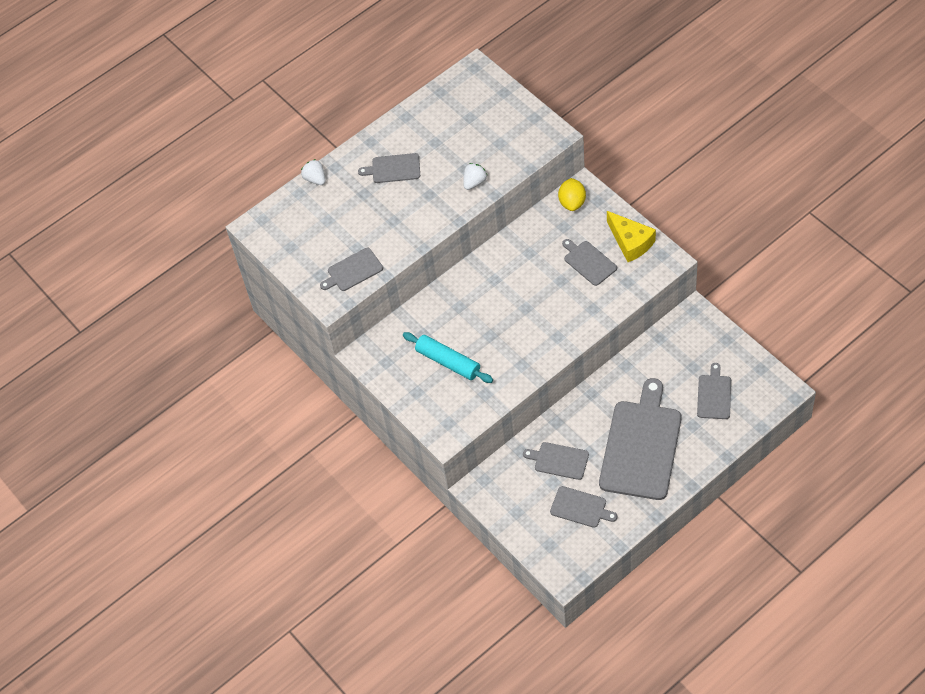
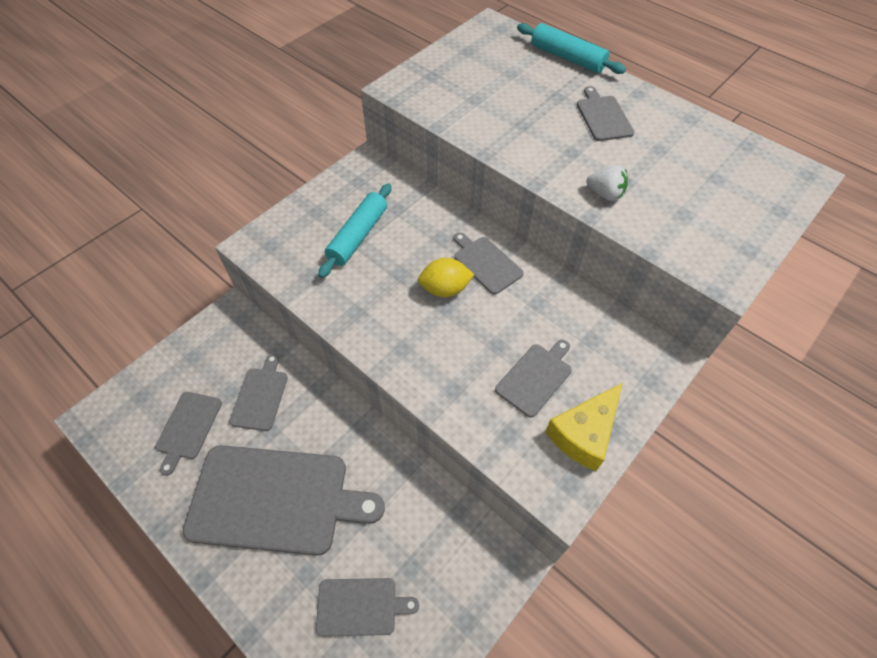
camera: 75 degrees right, 0 degrees up
(315, 179) = (567, 58): white strawberry -> turquoise rolling pin
(353, 270) = (441, 100): grey cutting board -> grey cutting board (486, 263)
(572, 202) = (637, 347): yellow lemon -> yellow lemon (445, 289)

